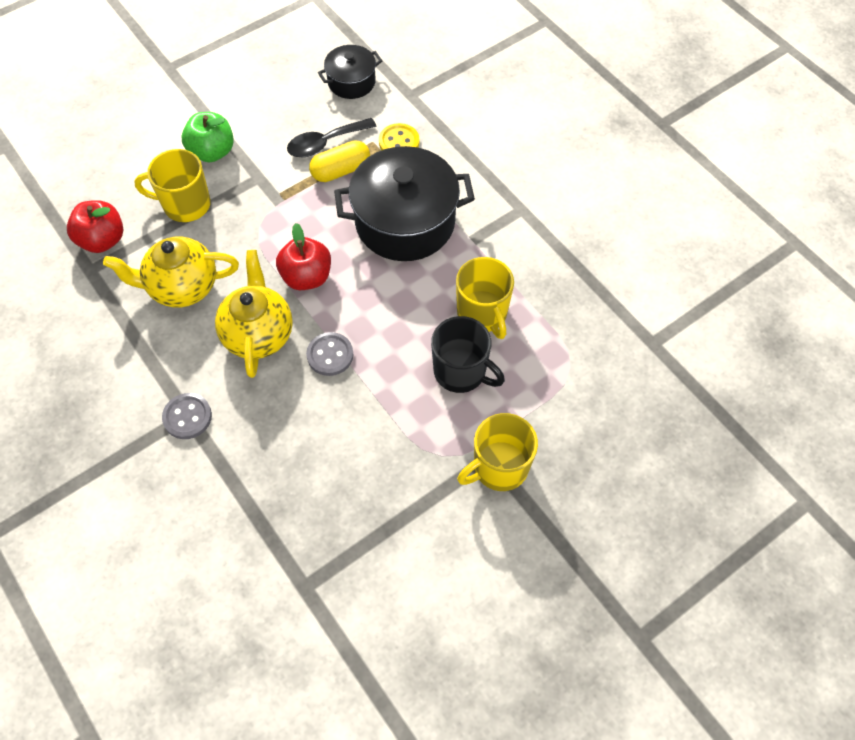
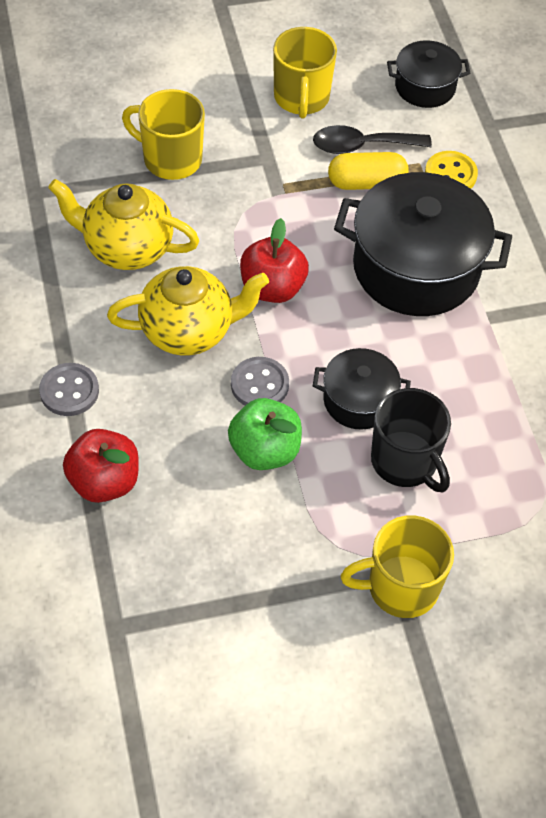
camera: 20 degrees right, 5 degrees down
(102, 240) = (62, 165): red apple -> red apple (104, 481)
(212, 152) = (227, 111): green apple -> green apple (264, 451)
(258, 334) = (188, 331): yellow teapot -> yellow teapot turned 60 degrees clockwise
(407, 338) = (358, 400): none -> black pot
(482, 314) = (461, 406): yellow mug -> yellow mug (301, 98)

